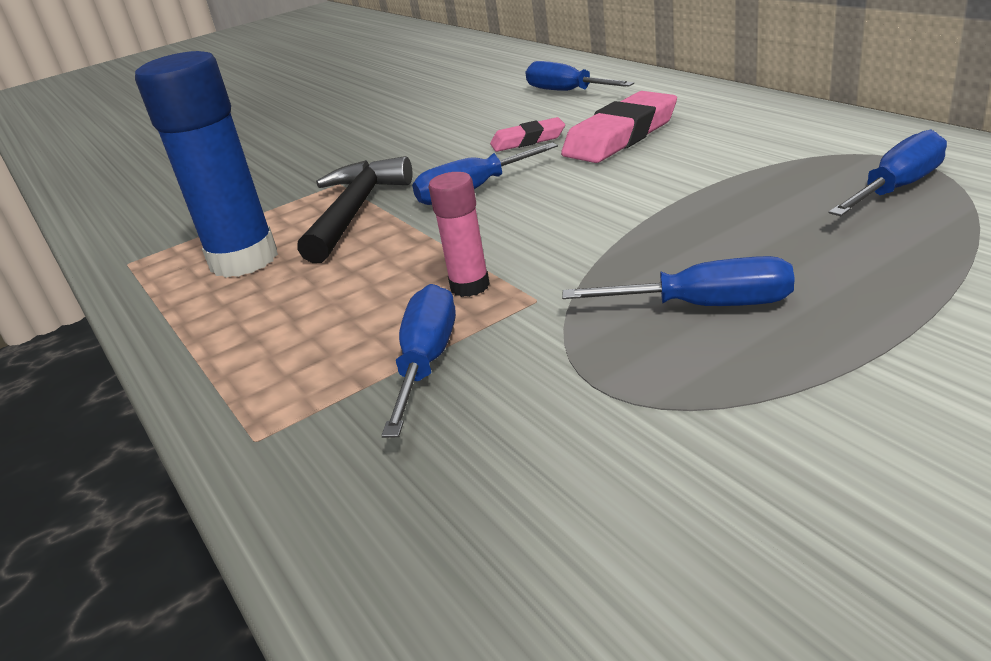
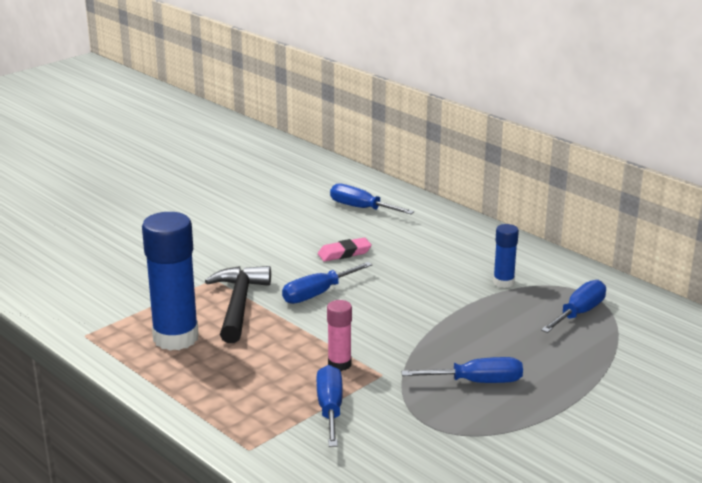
camera: 15 degrees left, 5 degrees down
(620, 136) = (409, 256): pink eraser -> none
(763, 156) = (503, 282): none -> blue glue stick

